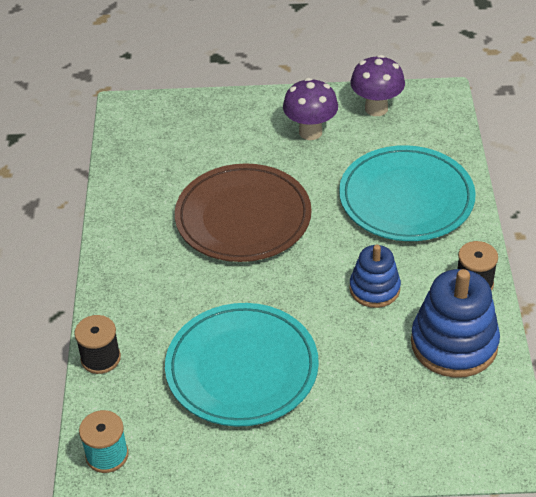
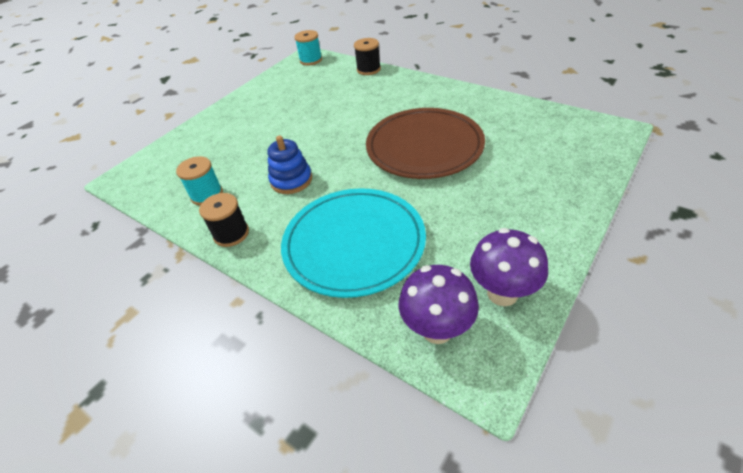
camera: 130 degrees right, 0 degrees up
(242, 369) = (304, 108): turquoise plate -> none
(310, 132) = (499, 224): purple mushroom -> purple mushroom (437, 329)
(454, 344) = (207, 194): blue stacking toy -> turquoise spool

